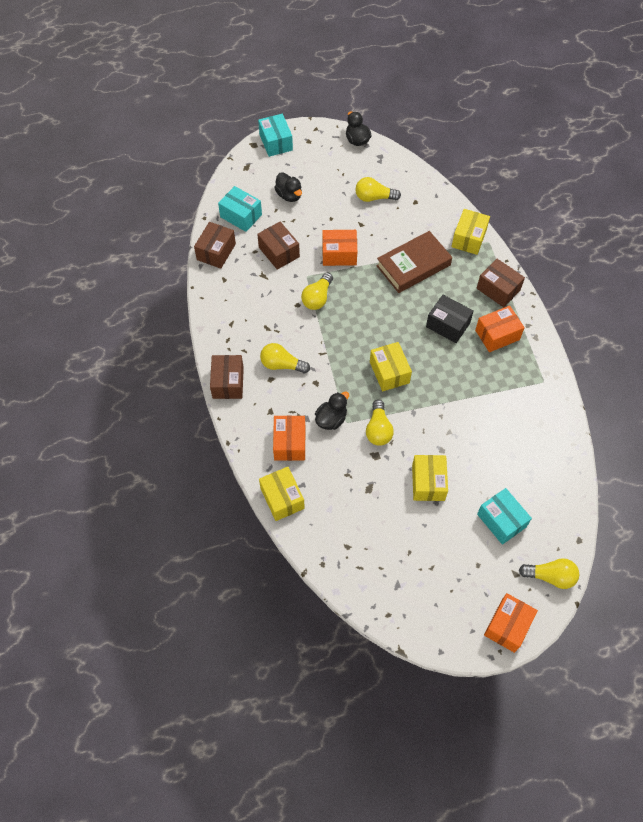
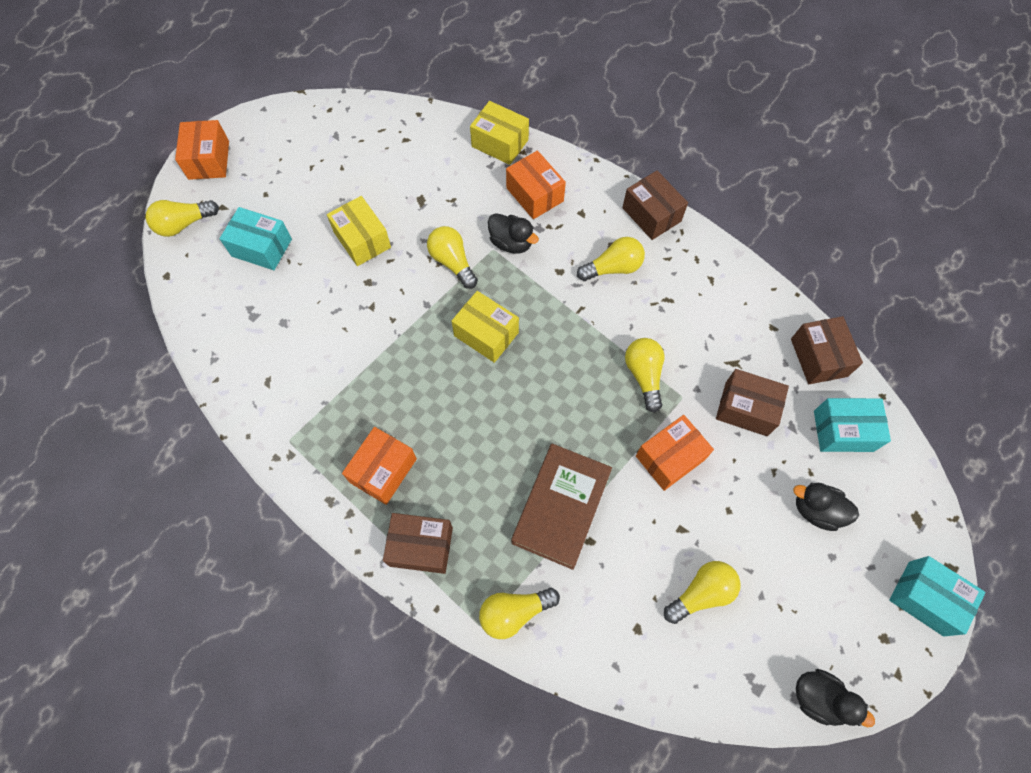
camera: 145 degrees right, 5 degrees up
(331, 419) = (511, 243): black duck -> black duck turned 60 degrees counterclockwise
(448, 325) = (456, 443): black box -> none
(469, 238) = (514, 612): yellow box -> yellow light bulb

